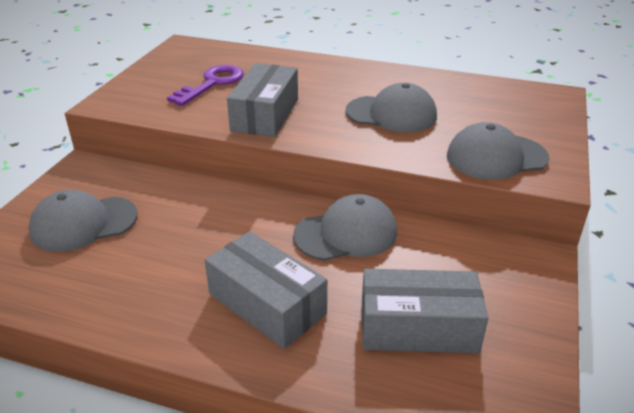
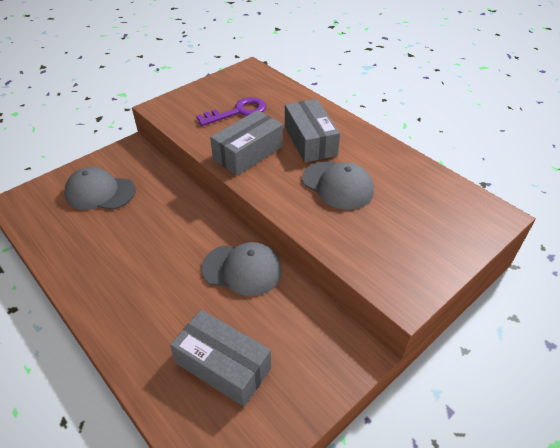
camera: 30 degrees right, 10 degrees up
(267, 304) = (150, 300): grey box -> grey box (310, 141)
(496, 157) = (379, 258): grey cap -> none

